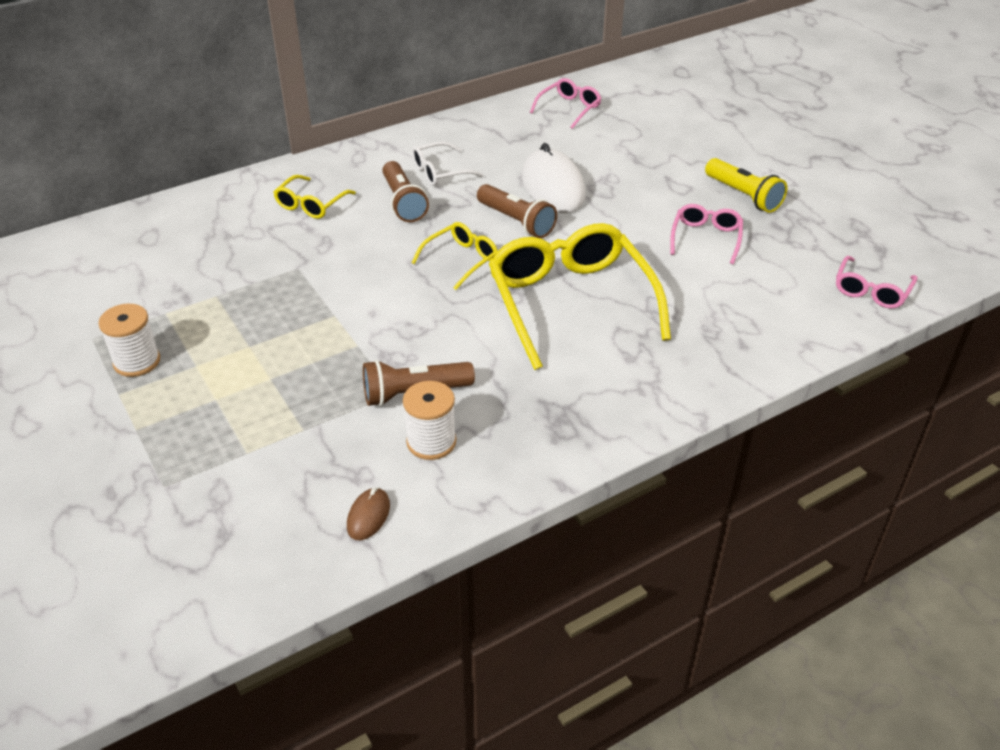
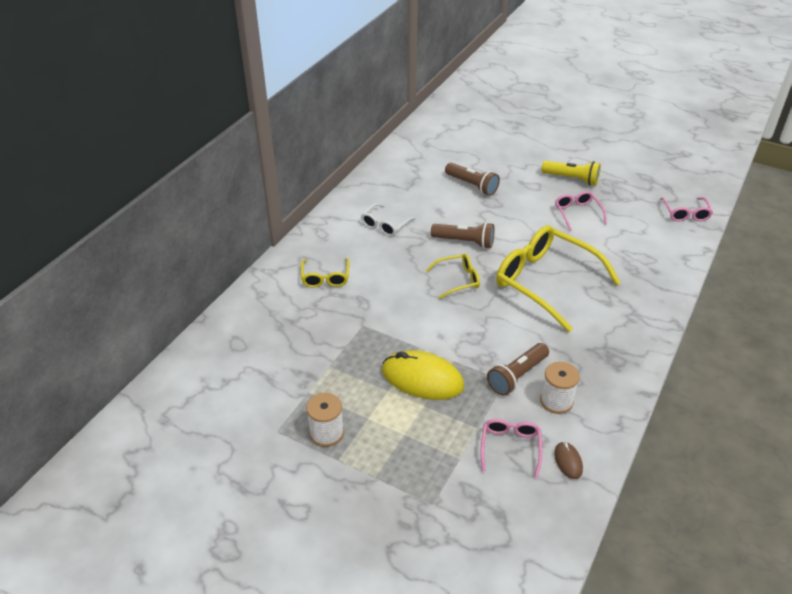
camera: 30 degrees left, 0 degrees up
(300, 350) = (422, 379): none -> yellow mouse
(403, 203) = (383, 254): brown flashlight -> brown flashlight (472, 185)
(461, 260) = (458, 280): yellow glasses -> yellow glasses turned 60 degrees clockwise
(553, 187) = (463, 211): white mouse -> none
(569, 109) = (420, 154): pink glasses -> pink glasses (510, 447)

